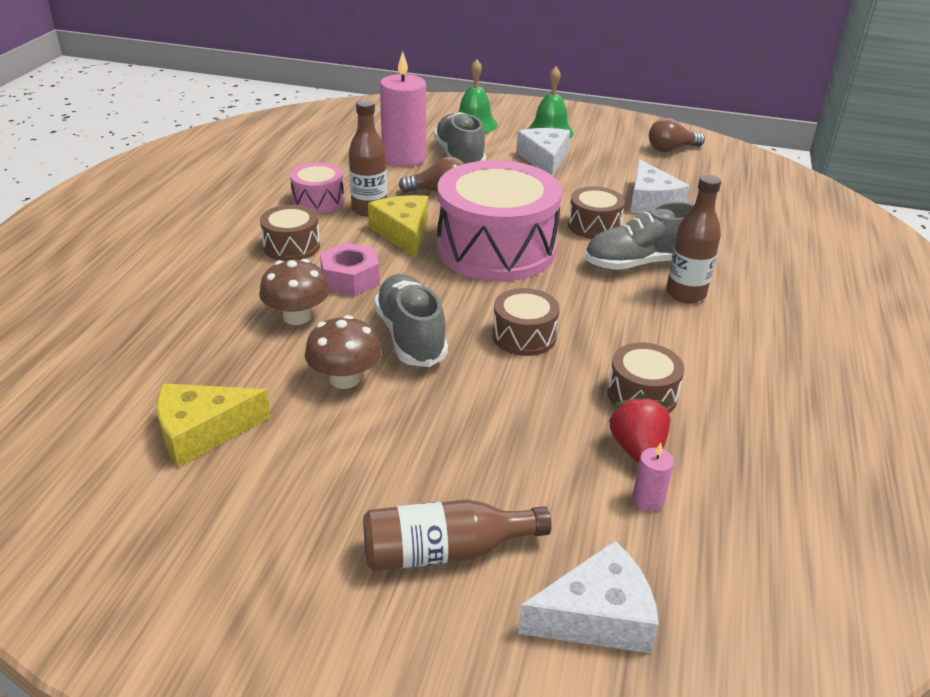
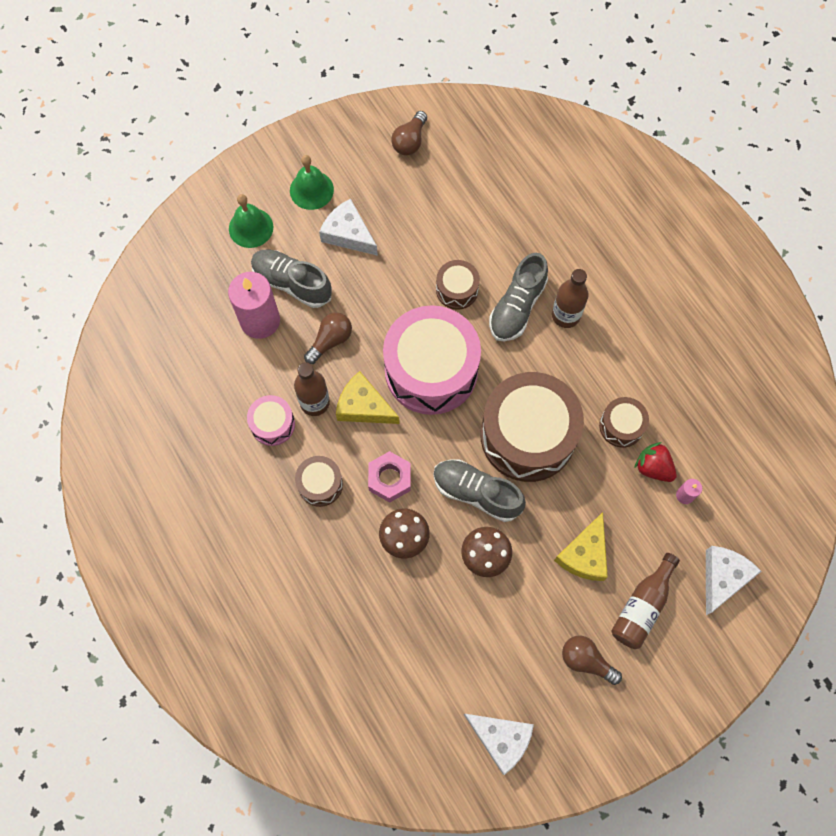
camera: 45 degrees left, 35 degrees up
(202, 432) = (470, 655): yellow cheese -> yellow cheese (584, 554)
(302, 540) = (586, 660): none -> brown light bulb
(524, 336) = (527, 435): brown drum -> brown drum, size x2.14
(650, 201) = (460, 227): white cheese -> white cheese (501, 739)

